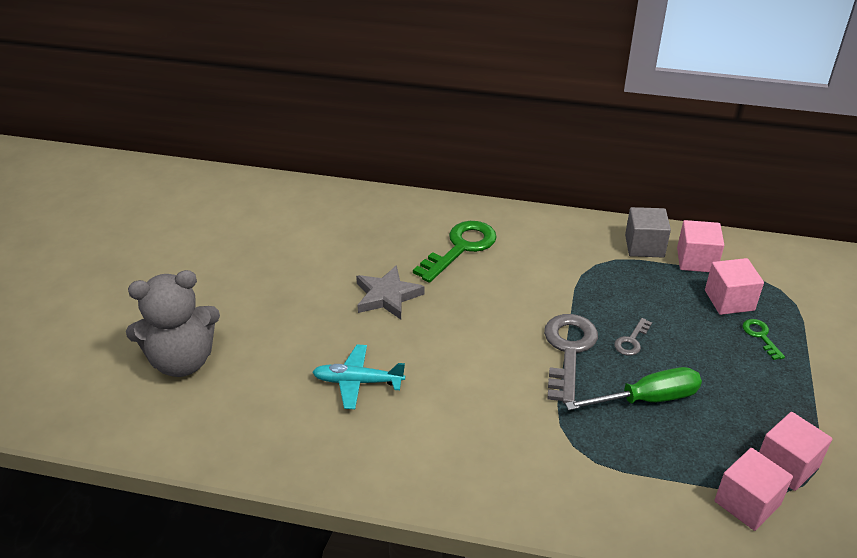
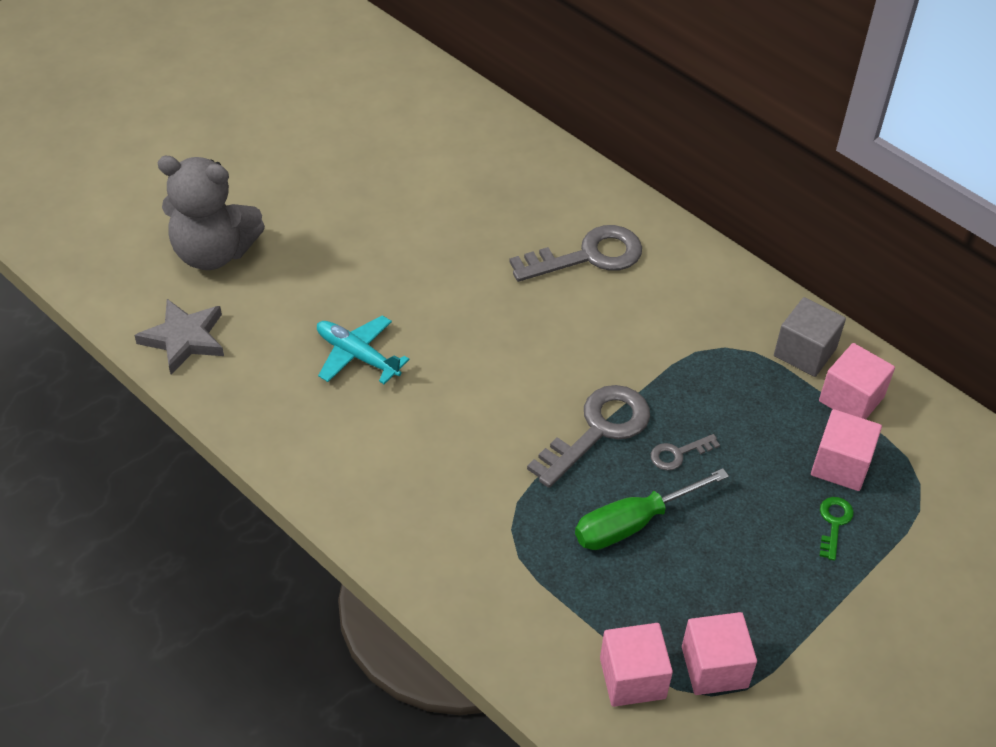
camera: 30 degrees right, 10 degrees up
(387, 296) = (461, 276): grey star -> grey star (184, 339)
(461, 247) = (588, 256): green key -> grey key
(647, 399) = (633, 523): green screwdriver -> green screwdriver turned 135 degrees clockwise

